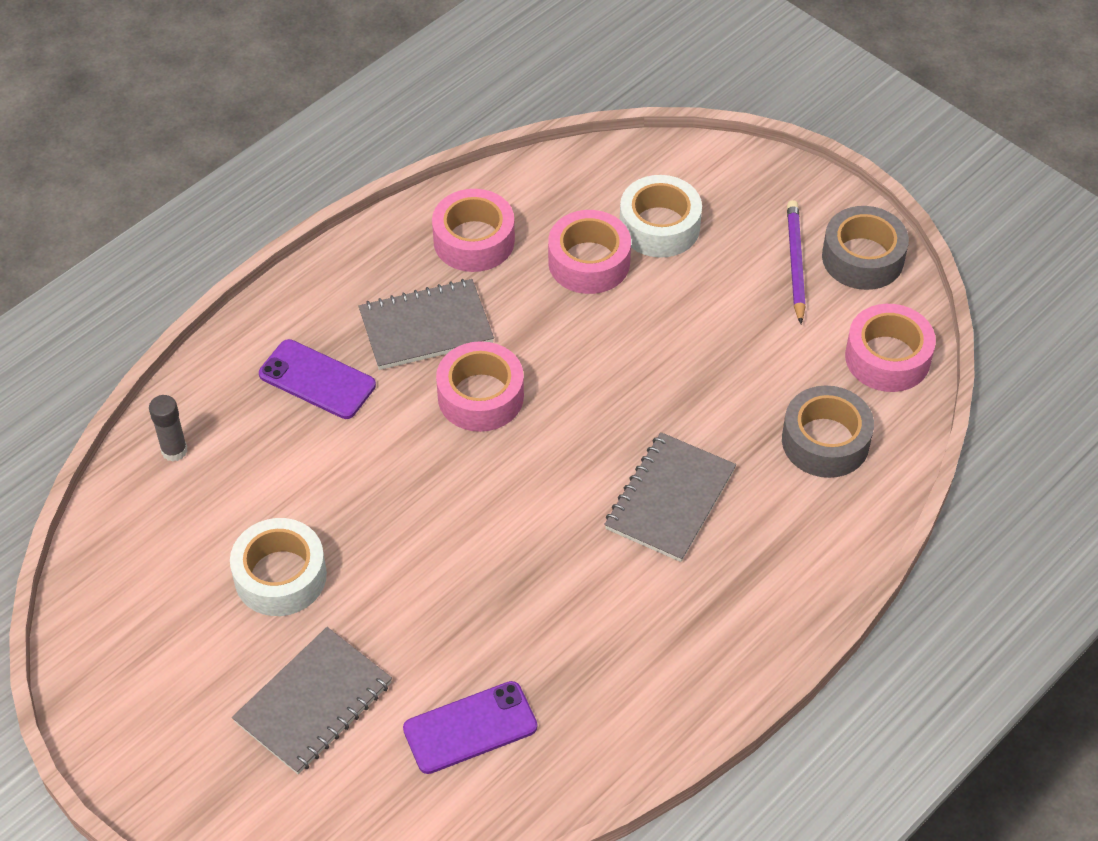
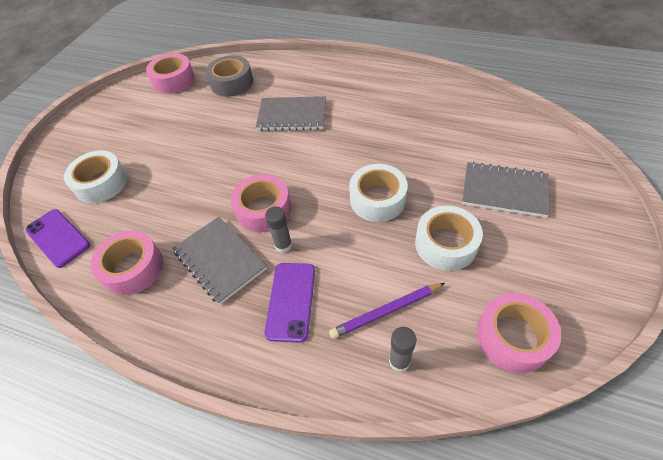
camera: 110 degrees left, 0 degrees up
(404, 399) = (283, 245): none -> grey glue stick
(408, 536) = (377, 199): none -> white tape
(470, 728) = (463, 131): purple phone -> purple phone (58, 238)
(589, 262) = (138, 203): pink tape -> pink tape (513, 337)
(795, 263) = (119, 124): purple pencil -> purple pencil (386, 311)
(862, 258) = (110, 104): grey tape -> none

